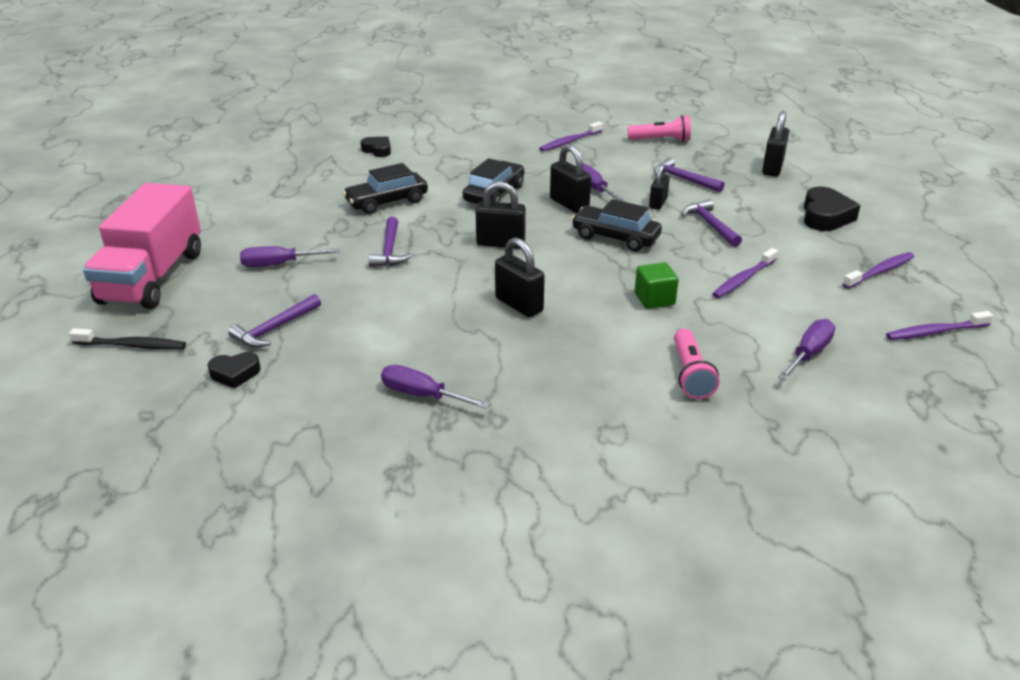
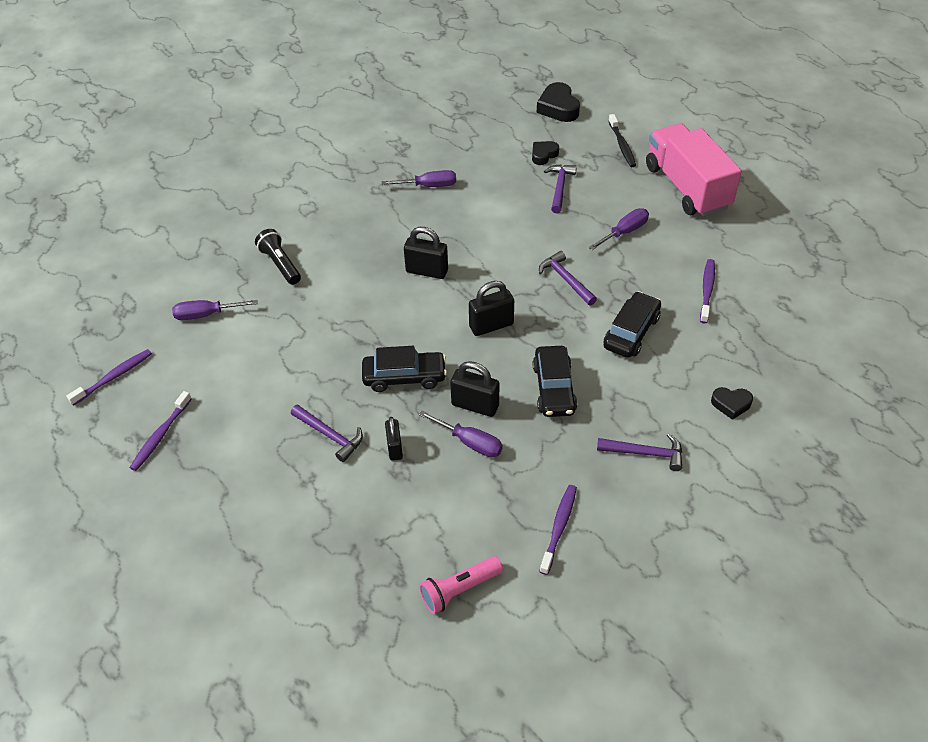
camera: 150 degrees right, 15 degrees up
(132, 345) = (622, 145): black toothbrush -> black toothbrush turned 75 degrees counterclockwise
(654, 299) = (335, 319): green cube -> none
(683, 179) = (391, 507): purple hammer -> purple hammer (645, 453)
(690, 374) = (280, 264): pink flashlight -> black flashlight
(743, 279) = (275, 372): purple toothbrush -> purple toothbrush (707, 290)
(772, 168) = (302, 585): black padlock -> none
(809, 354) = (206, 314): purple screwdriver -> purple screwdriver turned 75 degrees clockwise
(825, 216) = (222, 505): black heart -> black heart (558, 108)

